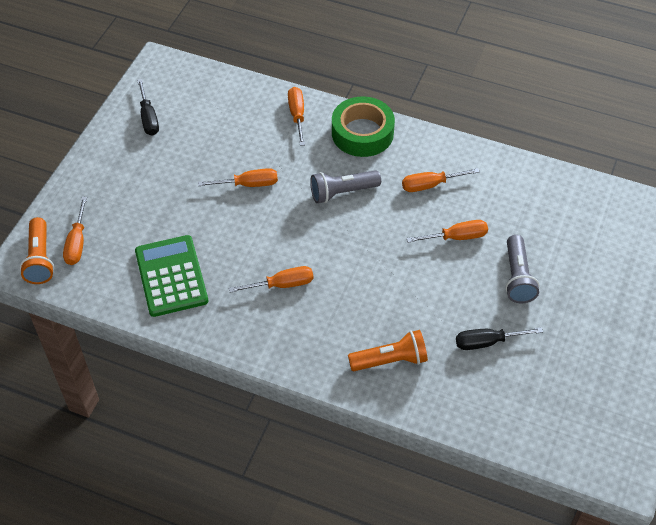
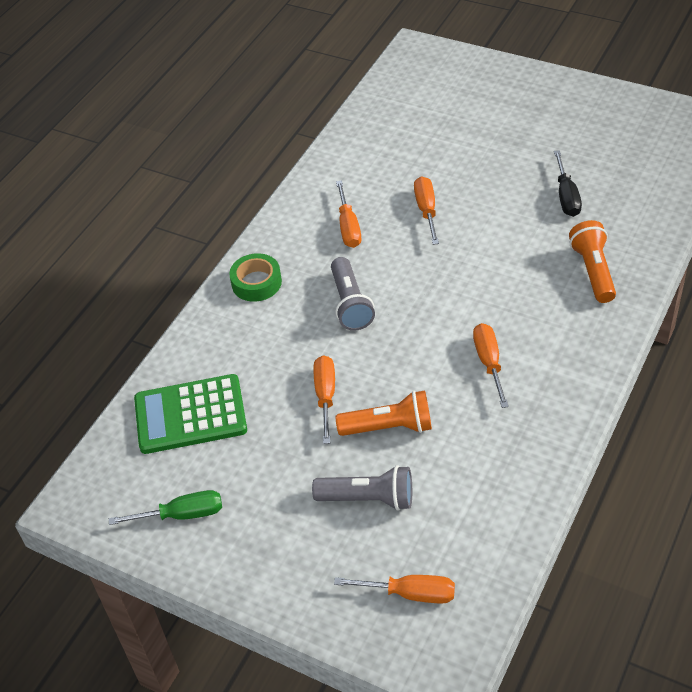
camera: 80 degrees left, 5 degrees down
(40, 259) = (437, 641): orange flashlight -> orange flashlight (389, 427)
(148, 118) = (181, 515): black screwdriver -> green screwdriver
(171, 276) = (473, 477): green calculator -> green calculator (190, 415)
(297, 116) = (213, 345): orange screwdriver -> none
(362, 133) = (256, 283): green tape -> green tape, size x0.64
(517, 277) = (483, 169): grey flashlight -> grey flashlight (368, 498)

